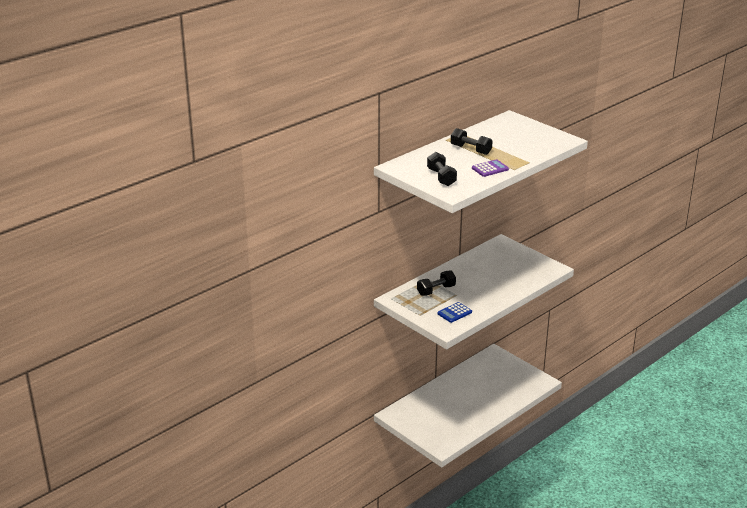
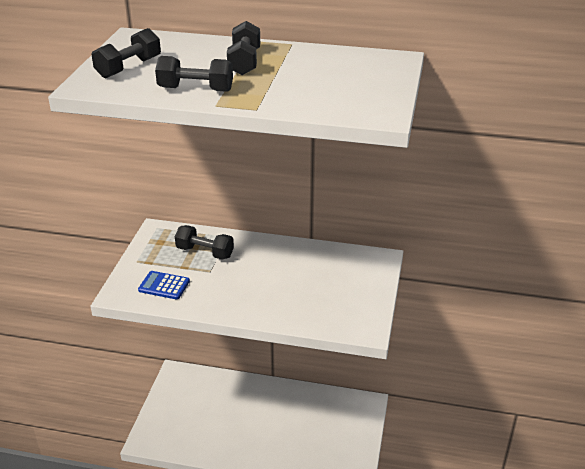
camera: 55 degrees right, 5 degrees up
(490, 169) = (195, 89): purple calculator -> black dumbbell

